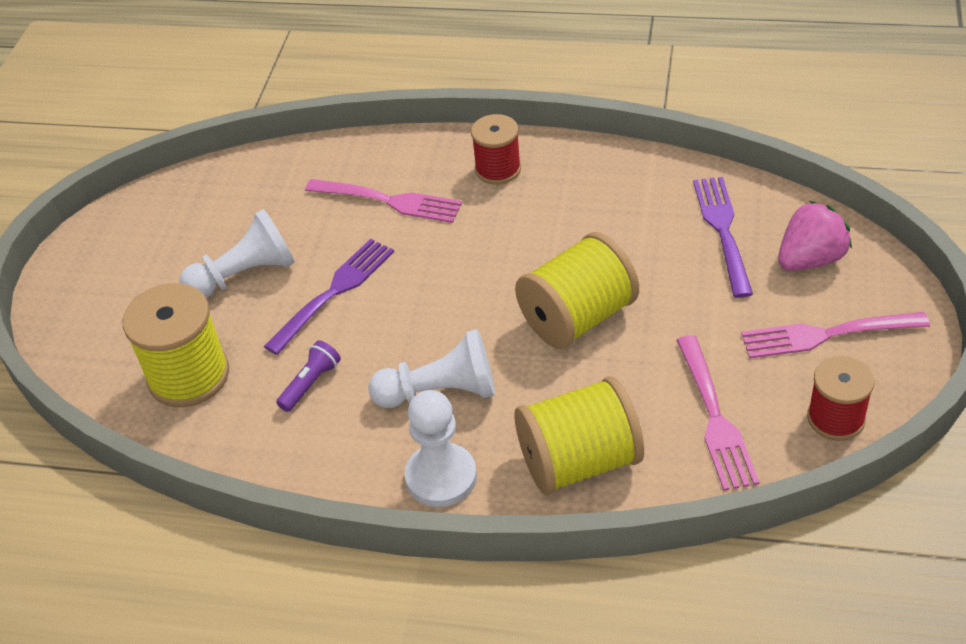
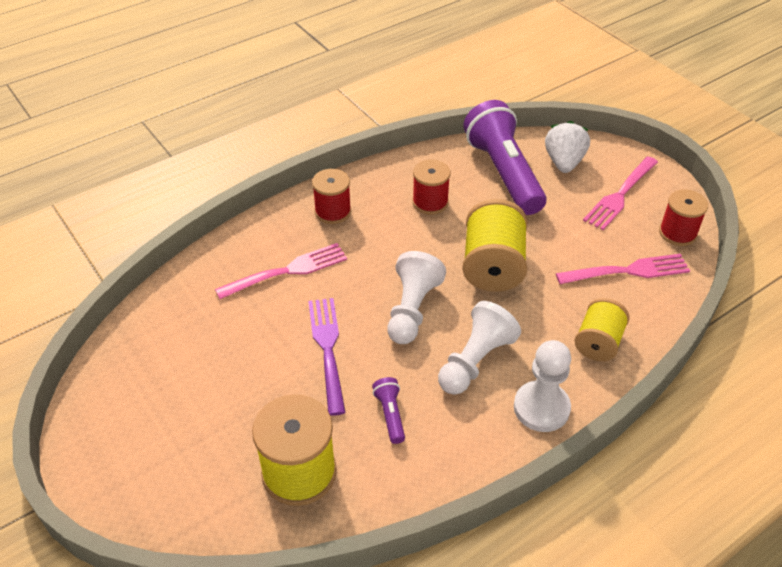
camera: 50 degrees left, 0 degrees up
(245, 275) = (249, 380): white pawn -> white pawn (412, 309)
(579, 461) = (598, 342): yellow spool -> yellow spool, size x0.64
(602, 216) = (430, 202): none -> red spool
(714, 417) = (628, 271): pink fork -> pink fork turned 45 degrees counterclockwise
(723, 230) = (503, 173): purple fork -> purple flashlight
(810, 259) = (564, 162): pink strawberry -> white strawberry

